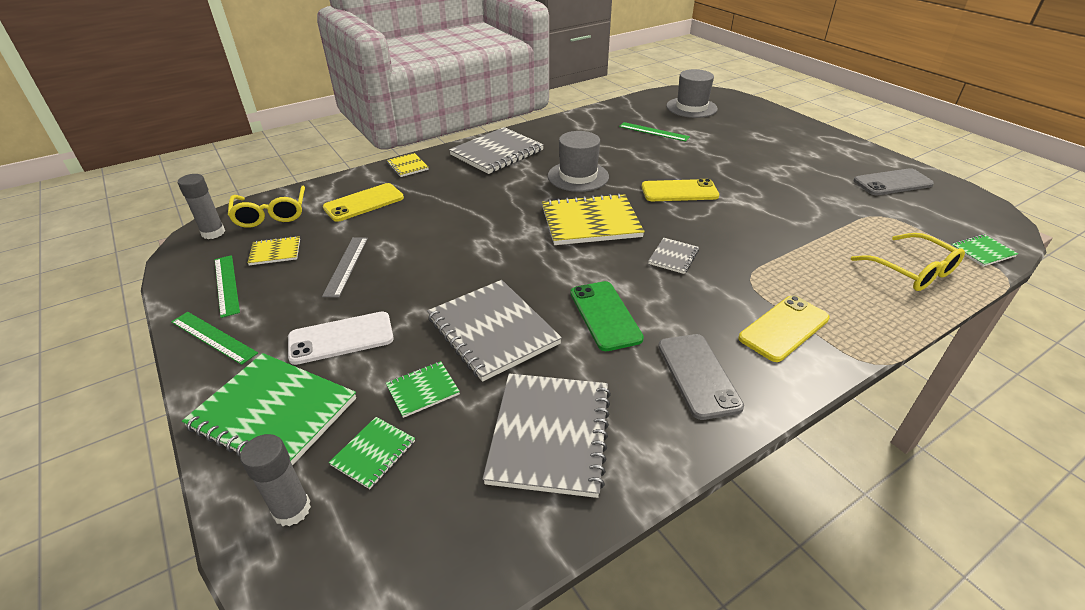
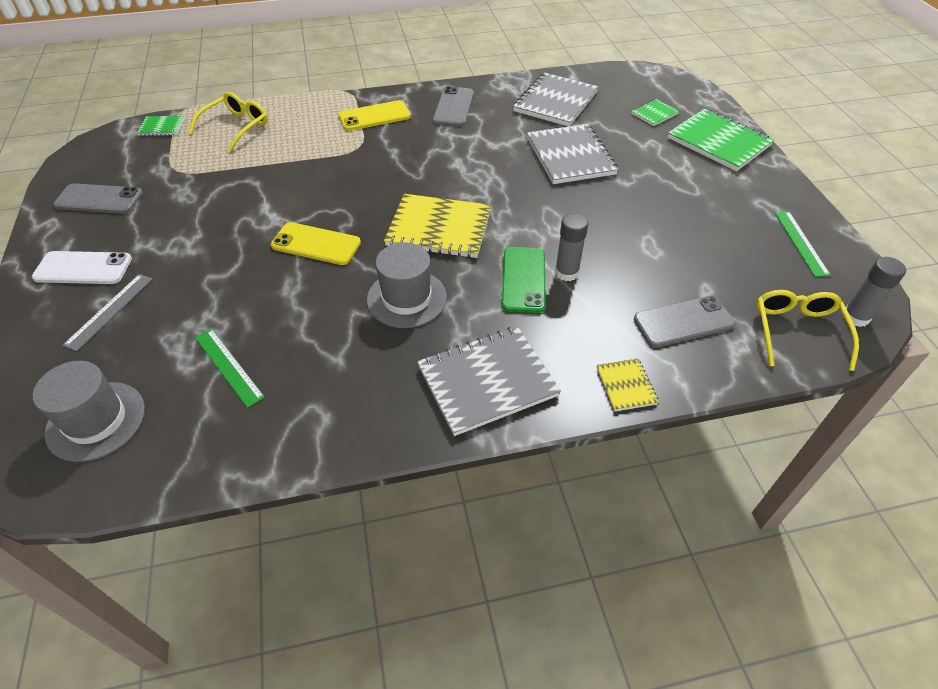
camera: 160 degrees left, 10 degrees up
(213, 337) = (785, 197): green ruler -> none
(275, 252) = (768, 270): yellow notebook -> none
(292, 509) = (694, 103): grey glue stick -> grey glue stick (566, 273)
(341, 338) = (683, 175): white phone -> white phone (83, 268)
(346, 266) = (690, 237): grey ruler -> grey ruler (109, 311)
(364, 203) = (683, 322): yellow phone -> grey phone
(423, 390) = (624, 134): green notebook -> none
(605, 315) = (485, 148): green phone -> green phone (523, 279)
(673, 257) = (396, 177): grey notebook -> none
(912, 271) = (236, 127): yellow glasses -> yellow glasses turned 45 degrees clockwise

